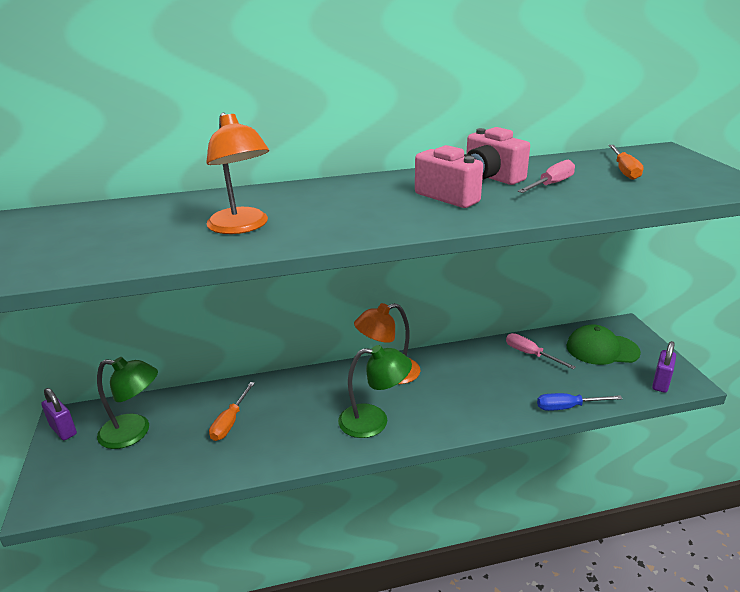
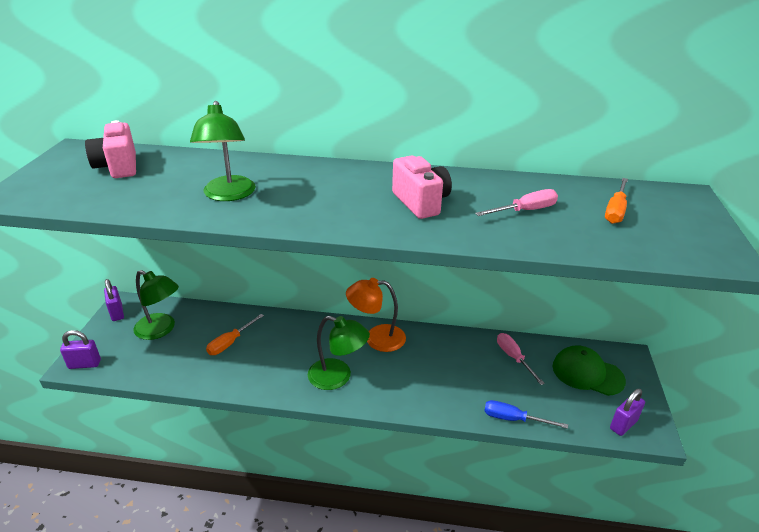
camera: 20 degrees right, 5 degrees up
(55, 499) = (84, 364): none -> purple padlock
(242, 227) = (229, 195): orange lamp -> green lamp
(491, 177) = (477, 190): pink camera -> pink camera (118, 167)

